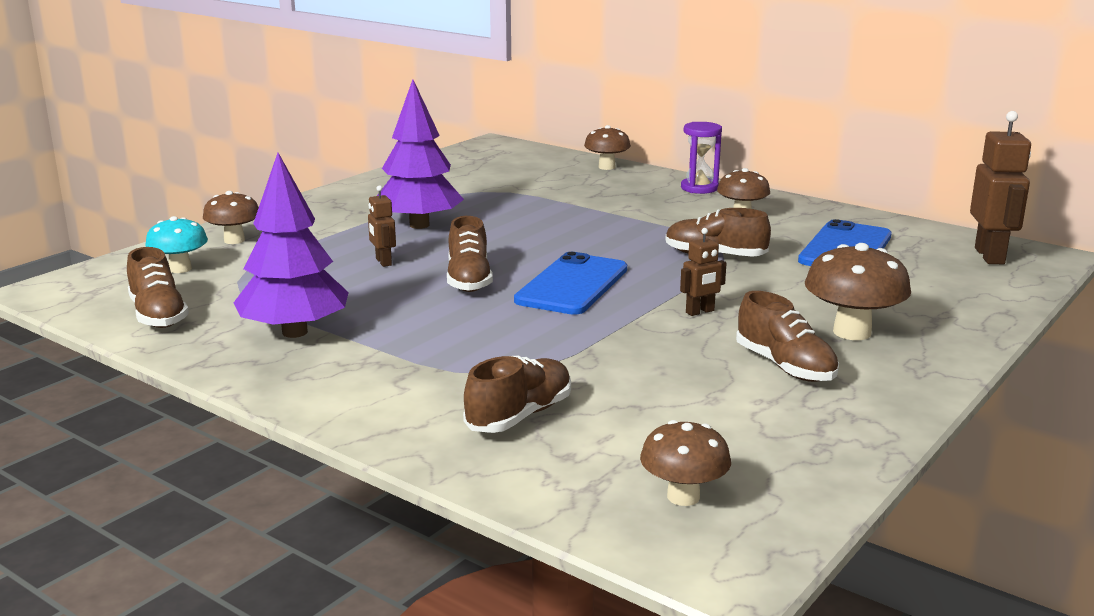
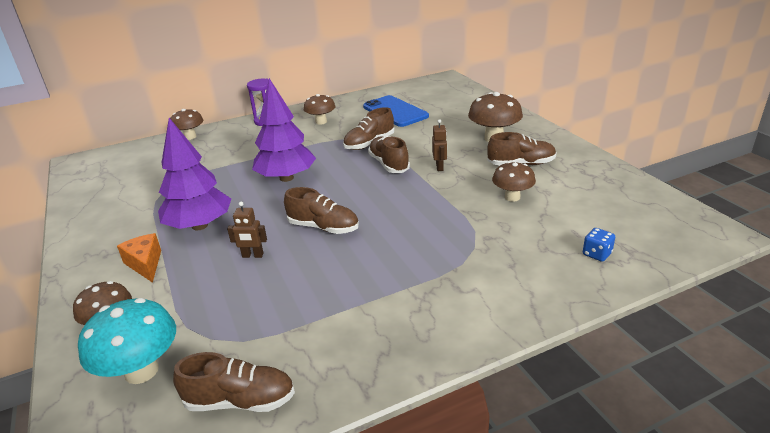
camera: 60 degrees left, 10 degrees up
(180, 269) = (141, 371): turquoise mushroom -> turquoise mushroom, size x1.50
(295, 332) = (346, 322): purple tree -> purple tree (286, 178)
(333, 224) = (145, 264): none -> orange cheese
(519, 416) = (537, 254): brown shoe -> brown shoe (389, 164)
(557, 460) = (597, 254): none -> blue dice
(572, 285) = (368, 194): blue phone -> none
(683, 496) = (647, 227): brown mushroom -> brown mushroom (512, 197)
(990, 256) = (435, 87): brown robot -> none

